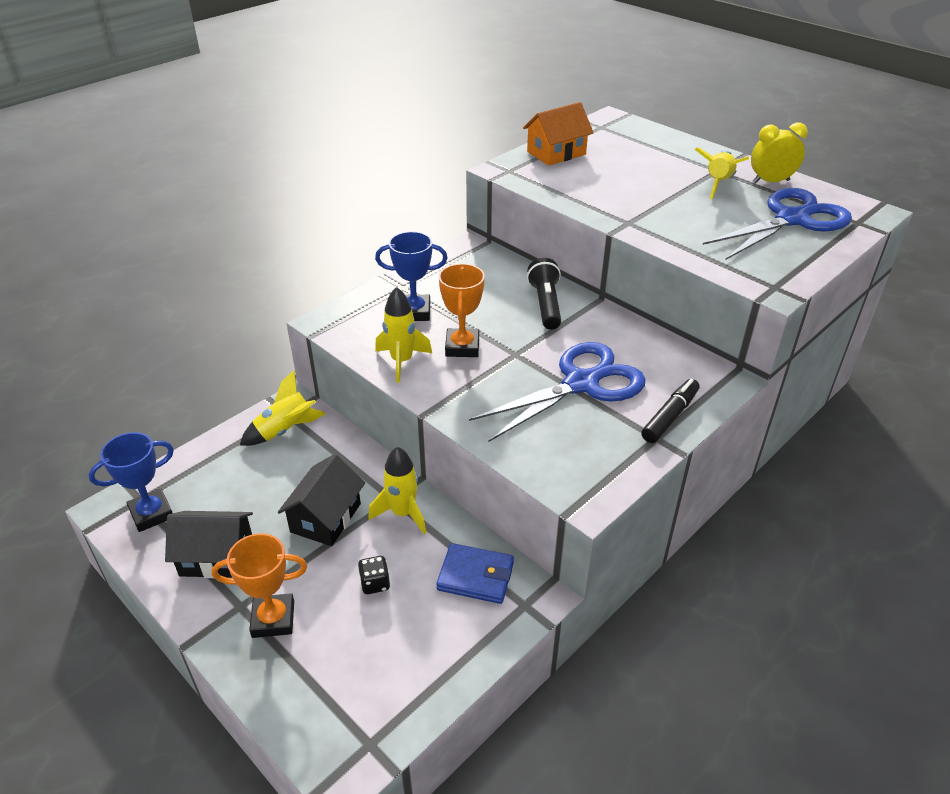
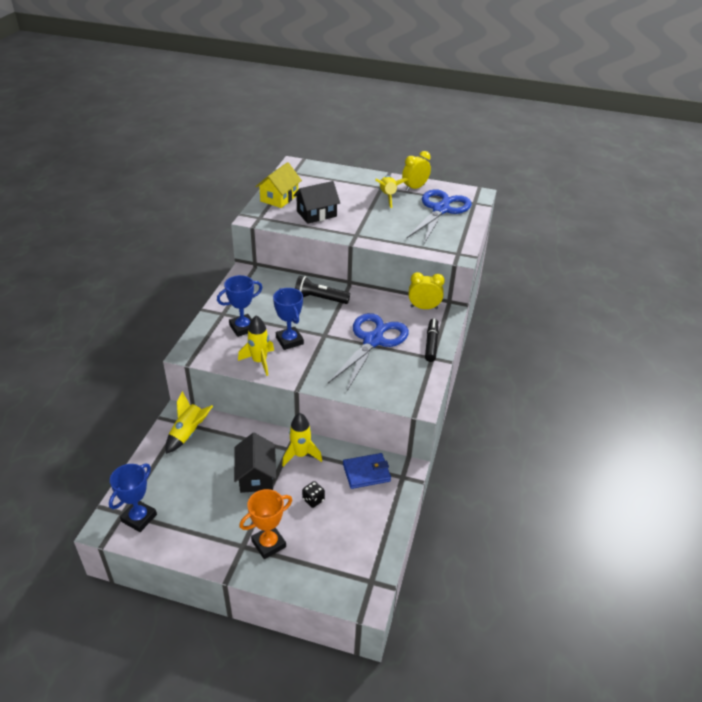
camera: 30 degrees left, 0 degrees up
(216, 557) = (205, 525): black house -> black house (316, 214)
(462, 347) = (289, 341): orange trophy -> blue trophy
(545, 304) = (319, 299): black flashlight -> black flashlight turned 45 degrees counterclockwise
(556, 153) = (279, 198): orange house -> yellow house
(695, 361) = (424, 307): none -> yellow clock

